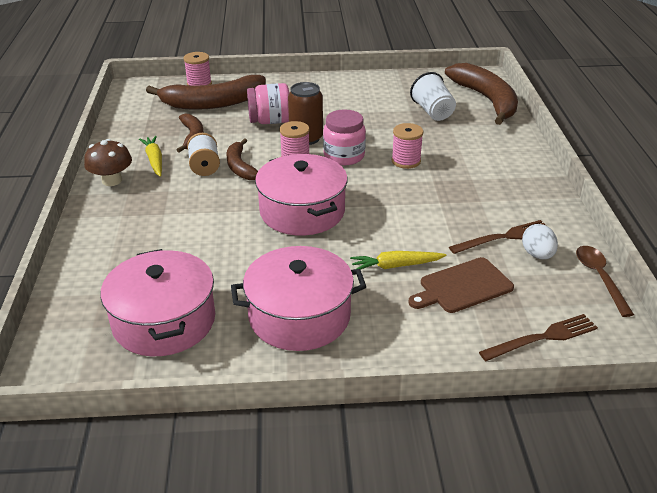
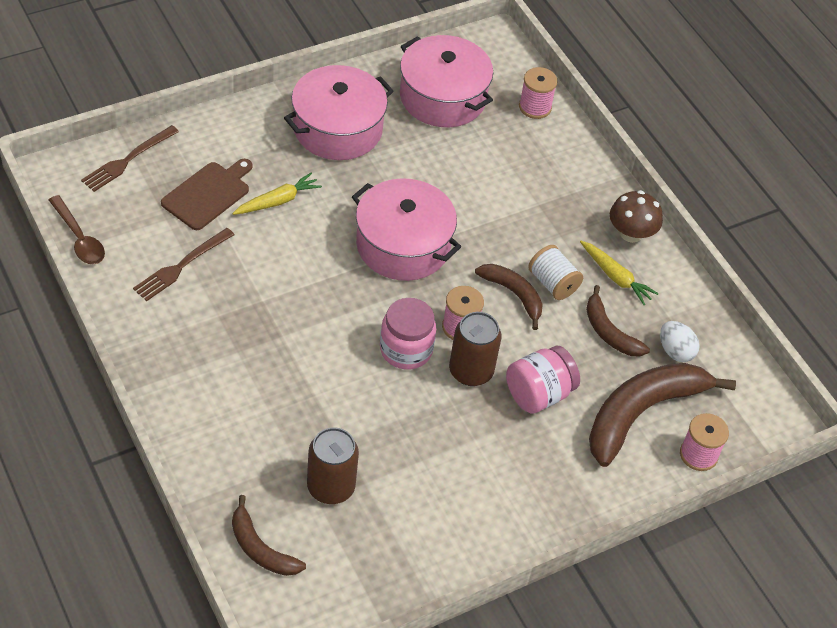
camera: 150 degrees right, 15 degrees up
(406, 161) = (327, 362): pink spool -> pink spool (535, 107)
(433, 112) = (331, 487): white cup -> brown can
(487, 100) = (260, 548): brown banana -> brown banana, size x0.55
(537, 255) = (143, 251): white egg -> white egg (675, 351)

